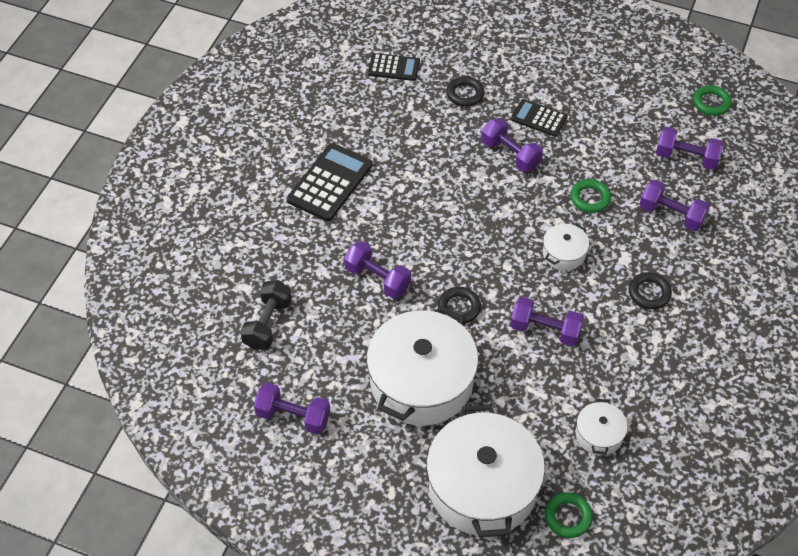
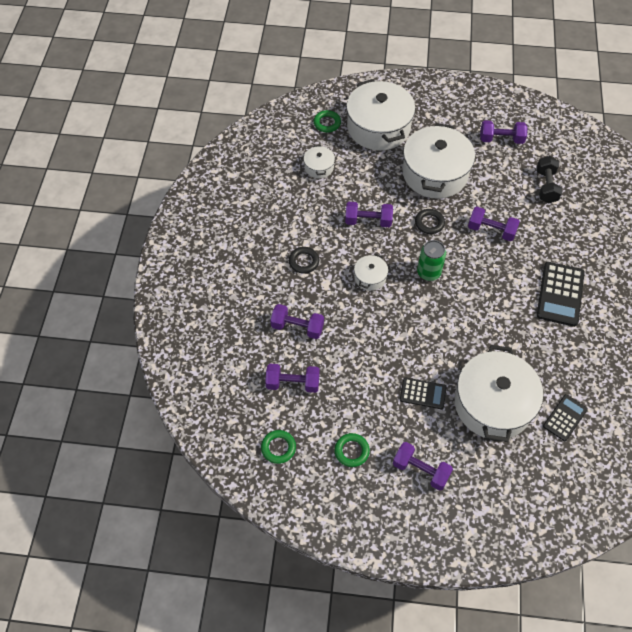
camera: 165 degrees right, 5 degrees up
(394, 68) = (565, 418): black calculator -> black calculator turned 135 degrees clockwise
(465, 94) = (493, 404): black ring -> white pot
(484, 243) = (428, 272): none -> green can
(510, 154) = (434, 352): purple dumbbell -> purple dumbbell (421, 470)
(590, 198) = (362, 327): green ring -> green ring (351, 451)

